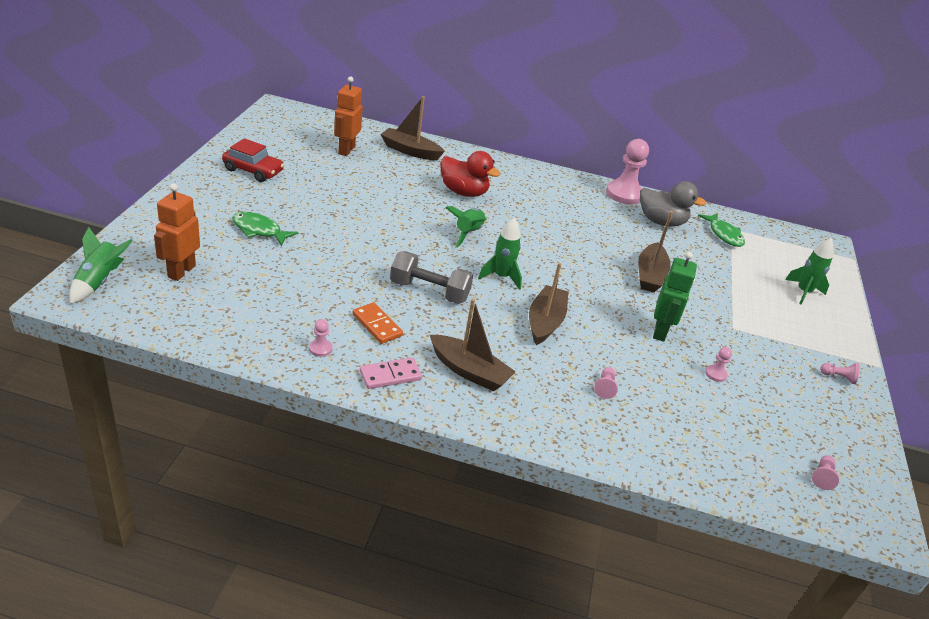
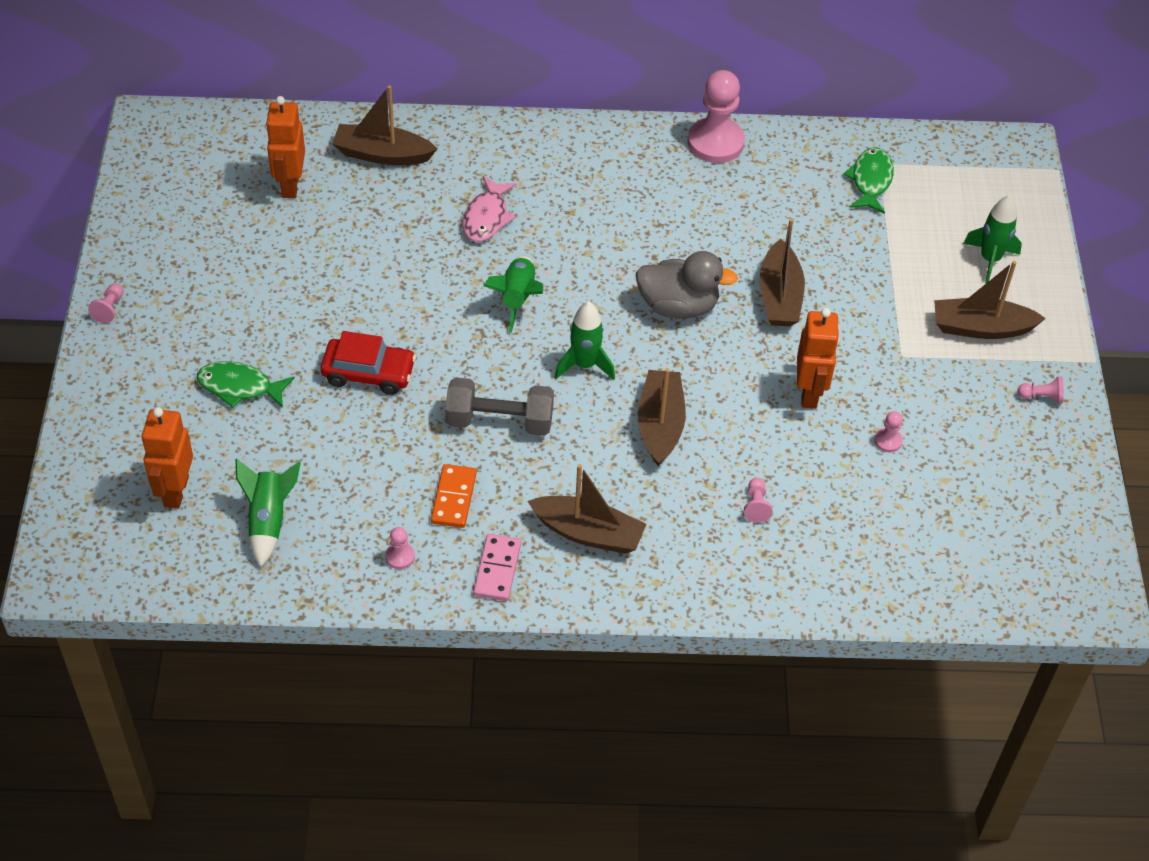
camera: 10 degrees left, 15 degrees up
(99, 281) = (85, 541): green rocket -> green rocket (268, 520)
(253, 170) = (178, 274): red car -> red car (368, 373)
(377, 325) = (454, 498): orange domino -> orange domino turned 60 degrees clockwise
(390, 375) = (497, 569): pink domino -> pink domino turned 45 degrees counterclockwise
(463, 192) = (487, 217): red duck -> pink fish
(660, 332) = (809, 393): green robot -> orange robot
(661, 222) = (778, 184): grey duck -> grey duck (678, 306)
(724, 234) = (870, 180): green fish -> green fish turned 135 degrees counterclockwise
(794, 327) = (981, 328): none -> brown boat
(822, 477) = (1027, 555): pink pawn -> pink pawn (109, 309)

